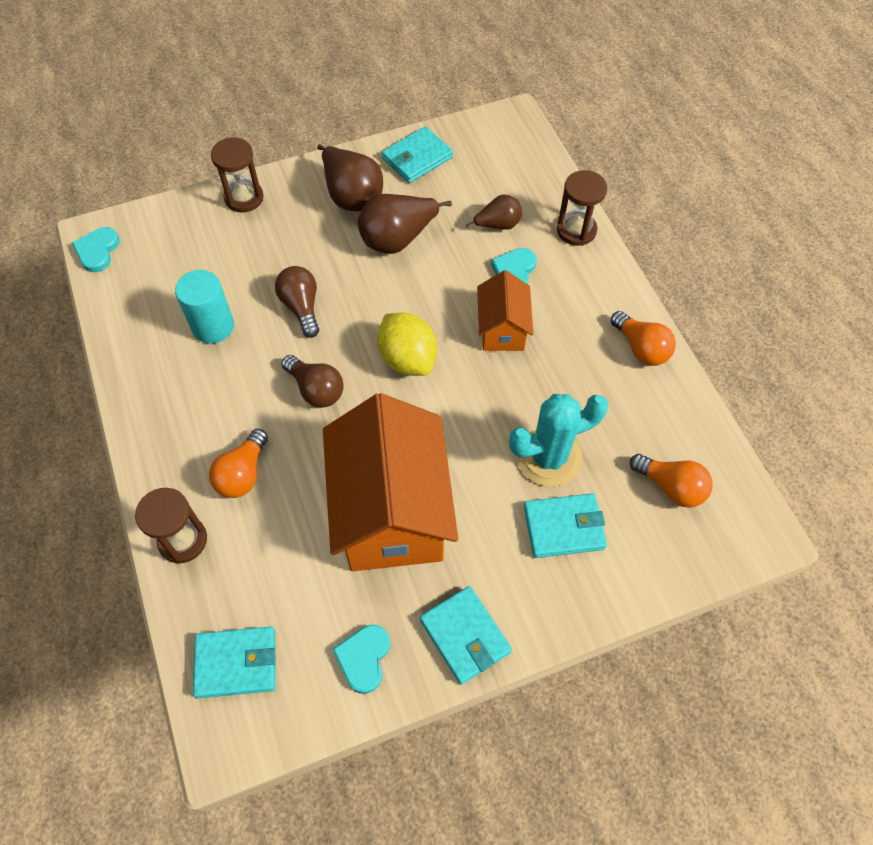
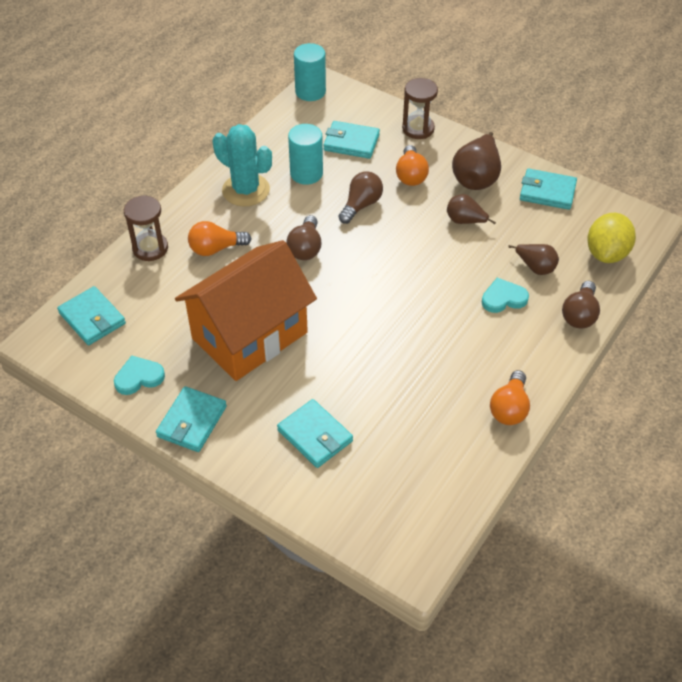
camera: 55 degrees right, 10 degrees down
(97, 251) = (310, 92): turquoise heart -> turquoise cylinder
(208, 262) = (351, 142): none -> turquoise wallet
(398, 239) = (465, 221): brown pear -> brown pear, size x0.60
(407, 359) = (372, 280): yellow lemon -> yellow lemon (606, 253)
(502, 329) = (446, 317): orange house -> none
(549, 457) = (363, 399): turquoise cactus -> turquoise cactus (246, 190)
(576, 230) = (579, 314): brown hourglass -> brown light bulb
(671, 487) = (403, 485): orange light bulb -> orange light bulb (411, 175)

